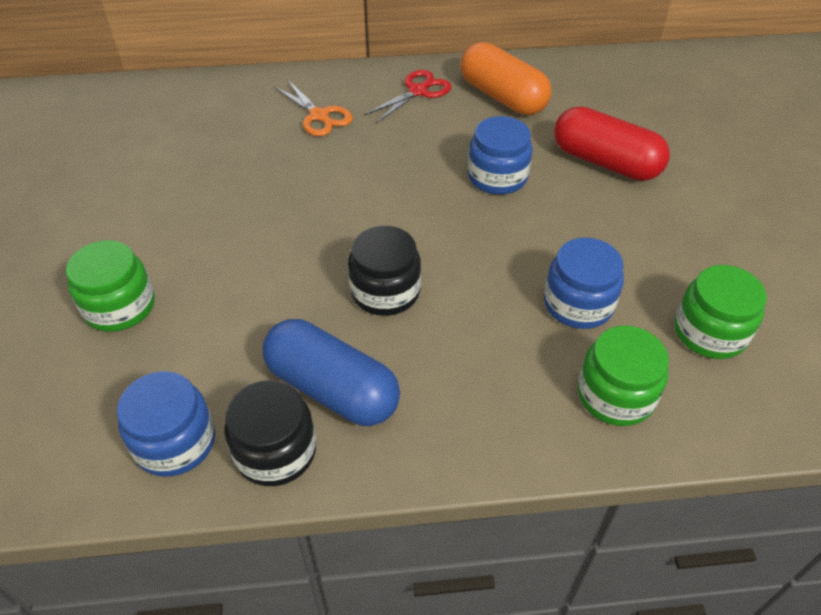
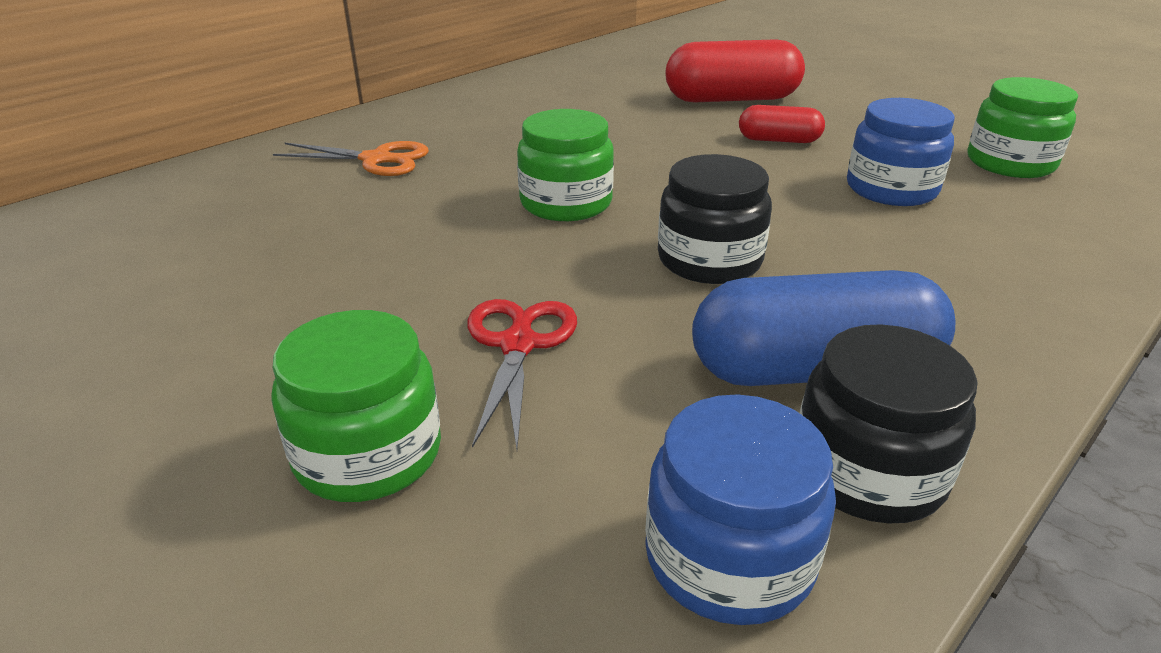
camera: 40 degrees left, 15 degrees down
(418, 91) = (466, 109): red scissors -> red scissors (518, 344)
(497, 177) = (657, 138): blue jar -> none
(502, 97) = (562, 89): orange capsule -> none
(574, 220) = (779, 140): none -> red capsule
(615, 395) = (1040, 232): green jar -> green jar (566, 203)

